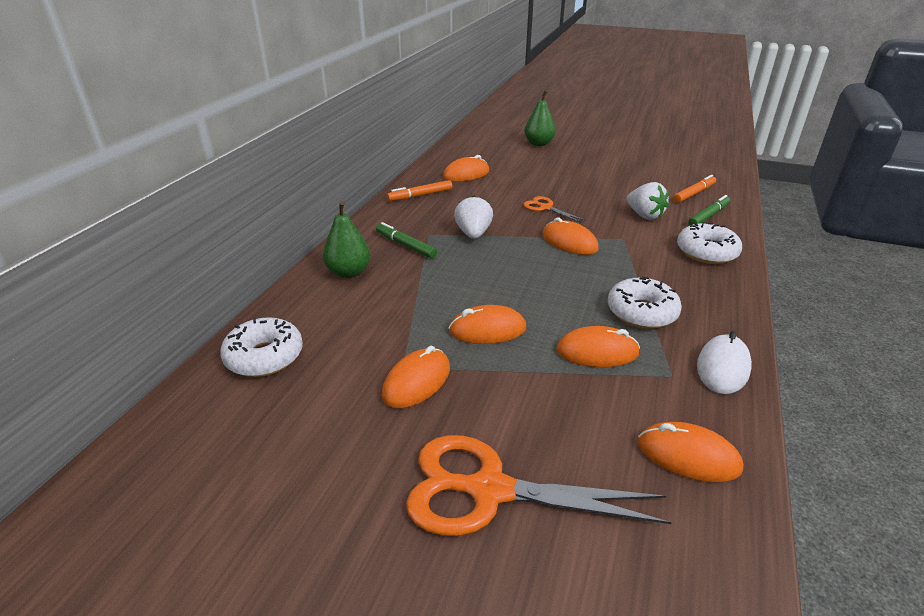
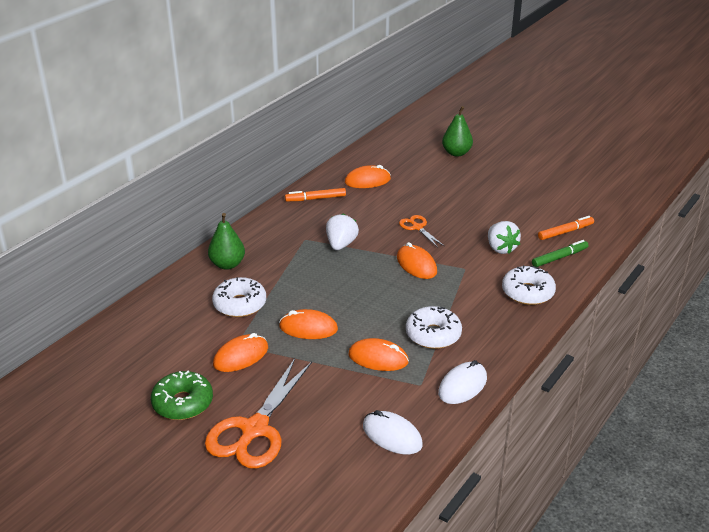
camera: 15 degrees right, 0 degrees up
(264, 357) = (147, 321): white donut -> white donut (240, 304)
(360, 469) = (183, 403): none -> green donut
(405, 245) = (281, 247): green marker -> none
(489, 490) = (254, 429): orange scissors -> orange scissors turned 90 degrees counterclockwise
(688, 456) = (392, 435): orange mouse -> white mouse

